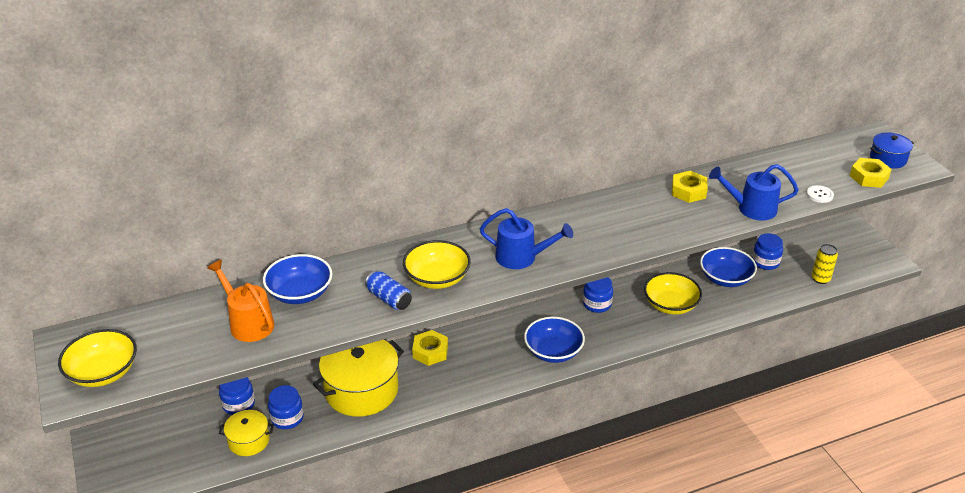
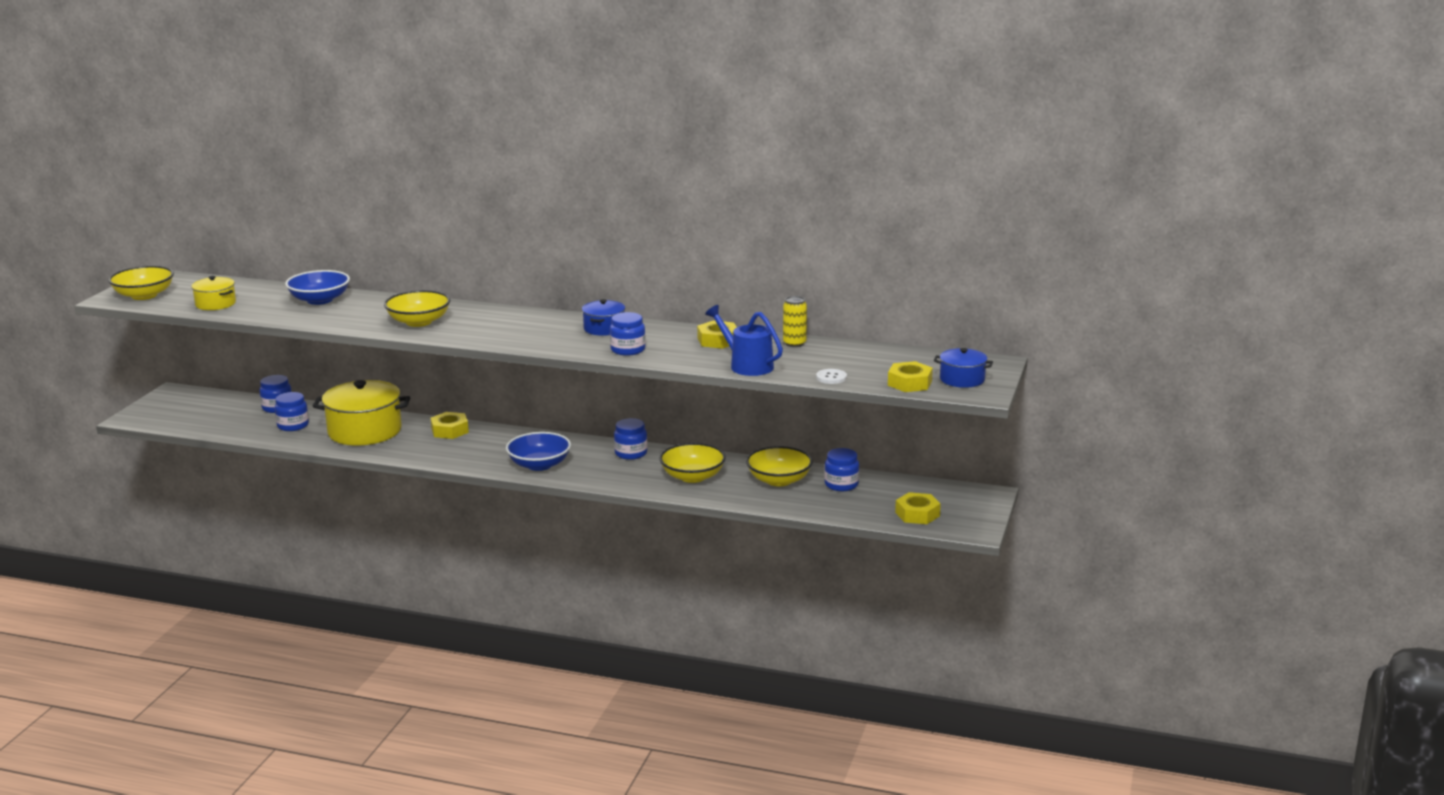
camera: 40 degrees right, 15 degrees down
(248, 323) = (261, 302): orange watering can -> none
(249, 441) = (250, 426): yellow pot -> yellow pot (215, 304)
(389, 299) = (366, 320): blue can -> none
(522, 257) = (499, 331): blue watering can -> none
(592, 216) = (604, 328): none -> blue pot
(649, 232) = (628, 350): none -> blue jar
(725, 278) = (779, 480): blue bowl -> yellow bowl
(820, 279) = (872, 513): yellow can -> yellow can (794, 343)
(843, 265) = (917, 514): none -> yellow nut

